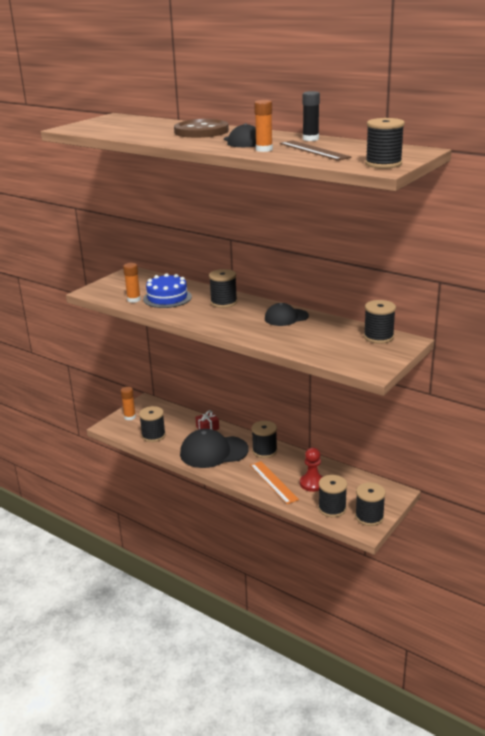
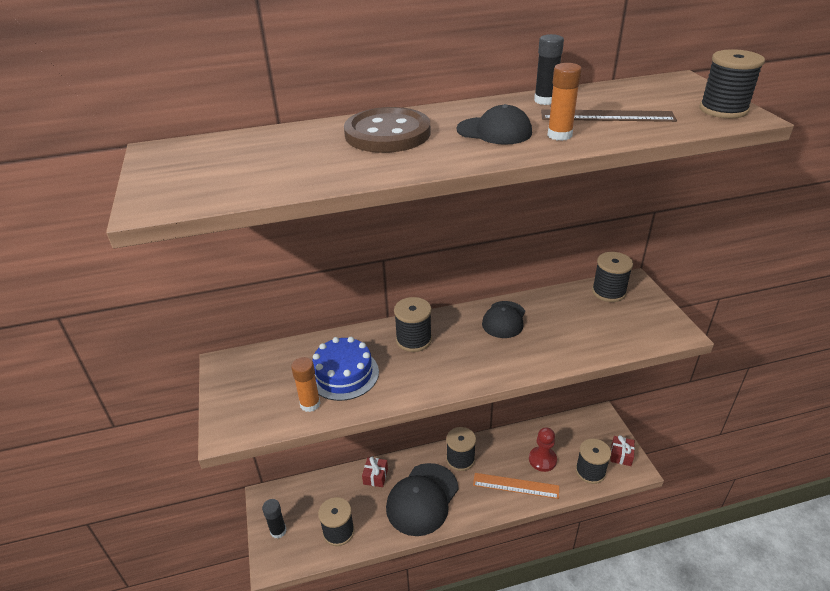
camera: 50 degrees left, 10 degrees up
(130, 417) = (278, 531): orange glue stick -> black glue stick
(369, 517) = (621, 455): black spool -> red gift

